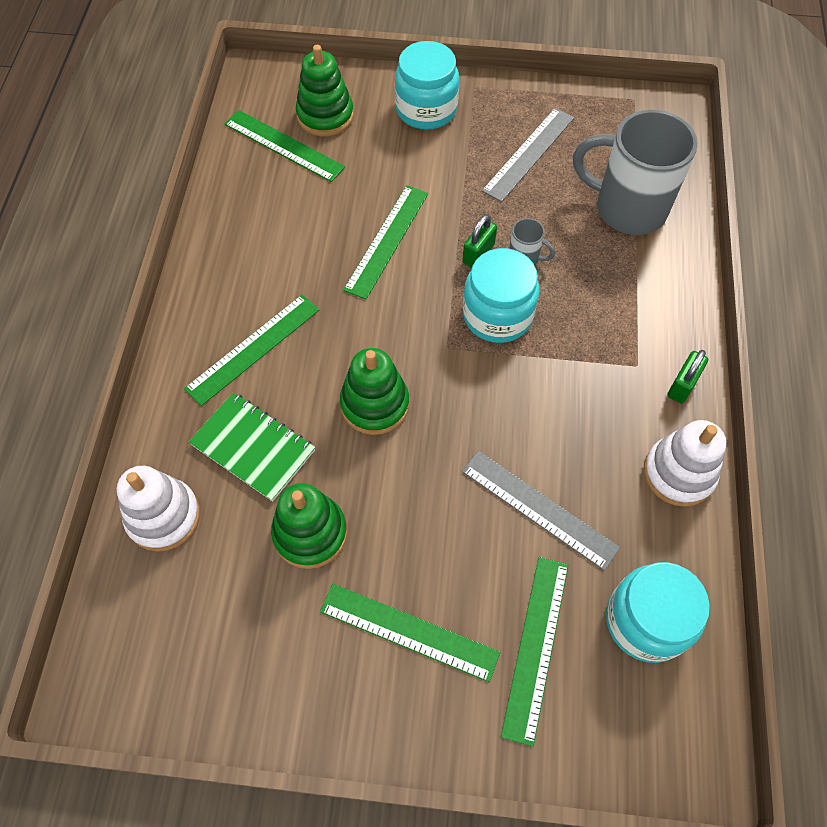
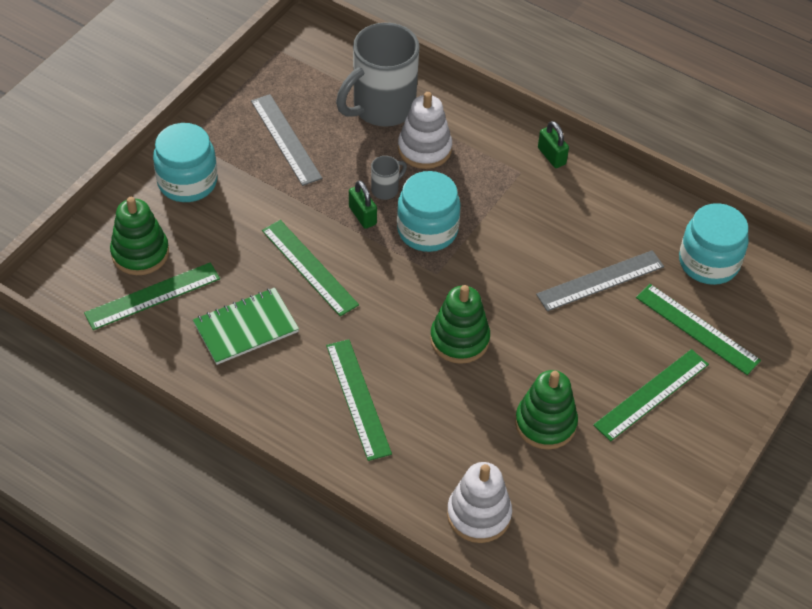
camera: 65 degrees left, 10 degrees down
(253, 447) = (451, 432): green notebook -> green notebook (246, 328)
(678, 473) = (616, 193): white stacking toy -> white stacking toy (424, 149)

